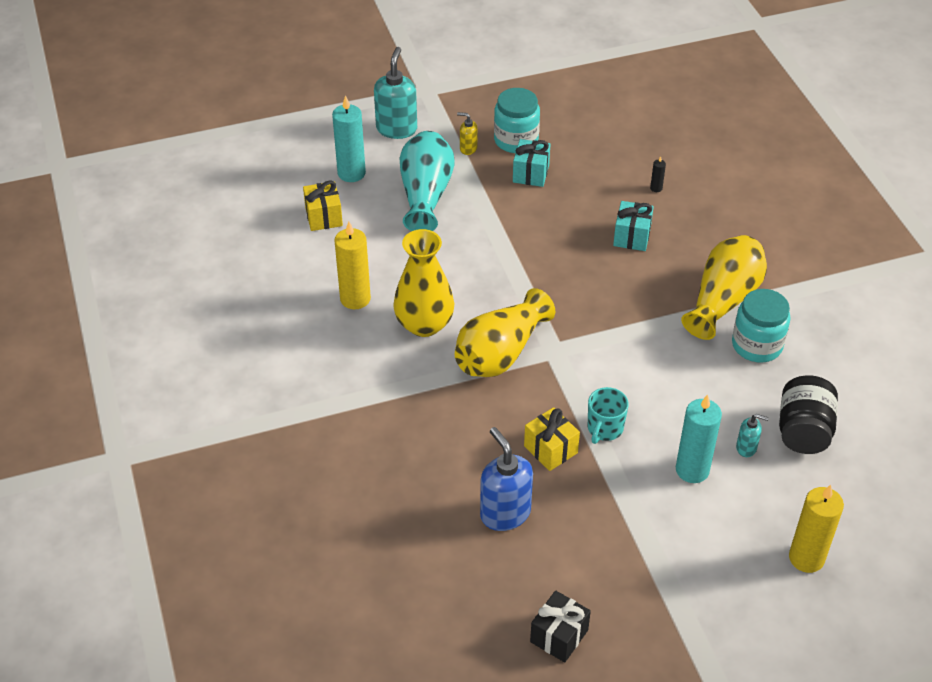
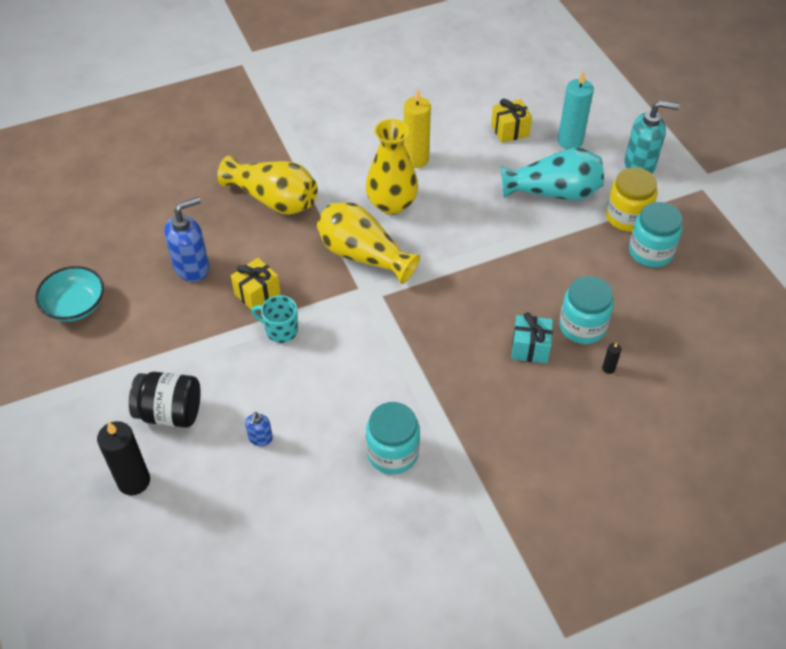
camera: 85 degrees right, 5 degrees up
(468, 148) = (627, 217): yellow soap dispenser -> yellow jar
(531, 173) = (603, 265): turquoise gift -> none
(559, 636) = (75, 305): black gift -> turquoise bowl
(606, 198) = (582, 326): none -> turquoise jar
(692, 470) = (235, 395): turquoise candle -> none
(723, 300) = (452, 425): yellow vase -> yellow vase (274, 199)
(746, 448) = (260, 438): turquoise soap dispenser -> blue soap dispenser
(803, 431) = (282, 488): black jar -> black jar (170, 412)
(806, 558) = (134, 481): yellow candle -> black candle

